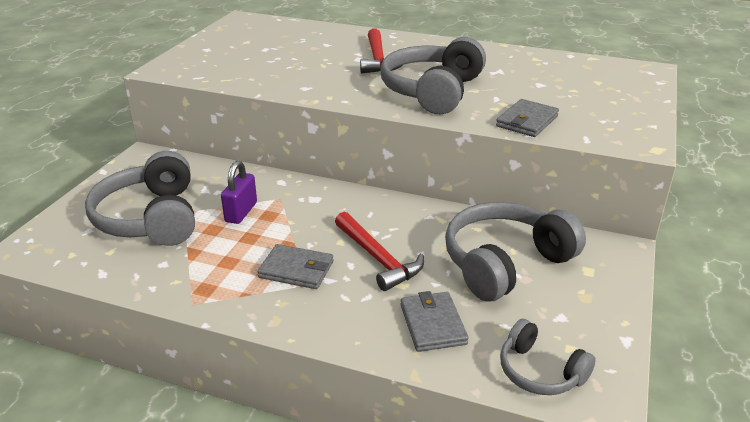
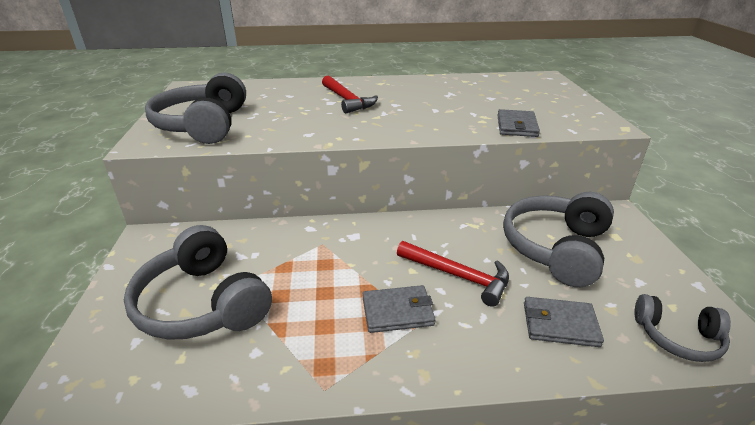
camera: 25 degrees left, 0 degrees up
(241, 212) = (295, 268): purple padlock -> none
(432, 324) = (559, 324): grey wallet -> grey wallet turned 45 degrees counterclockwise
(433, 91) = (420, 117): grey headphones -> grey headphones (204, 125)

